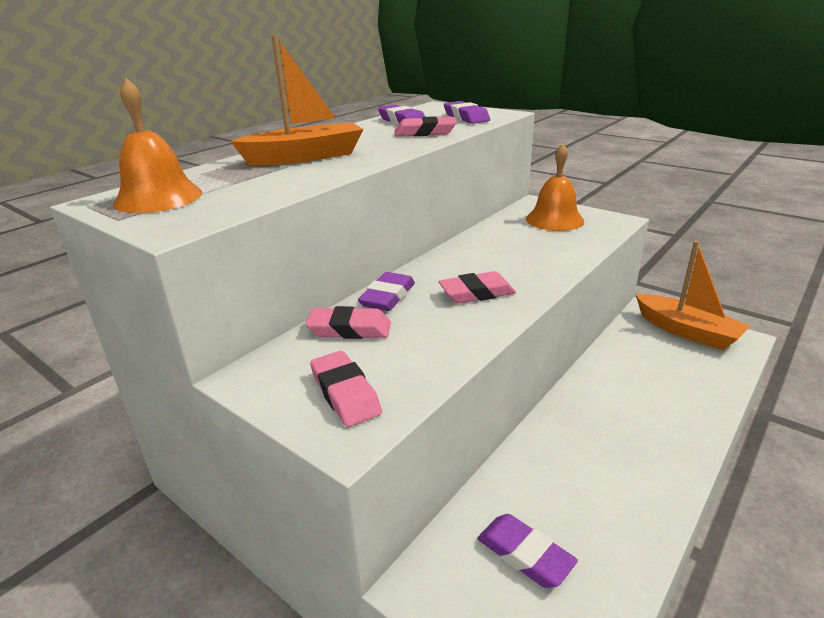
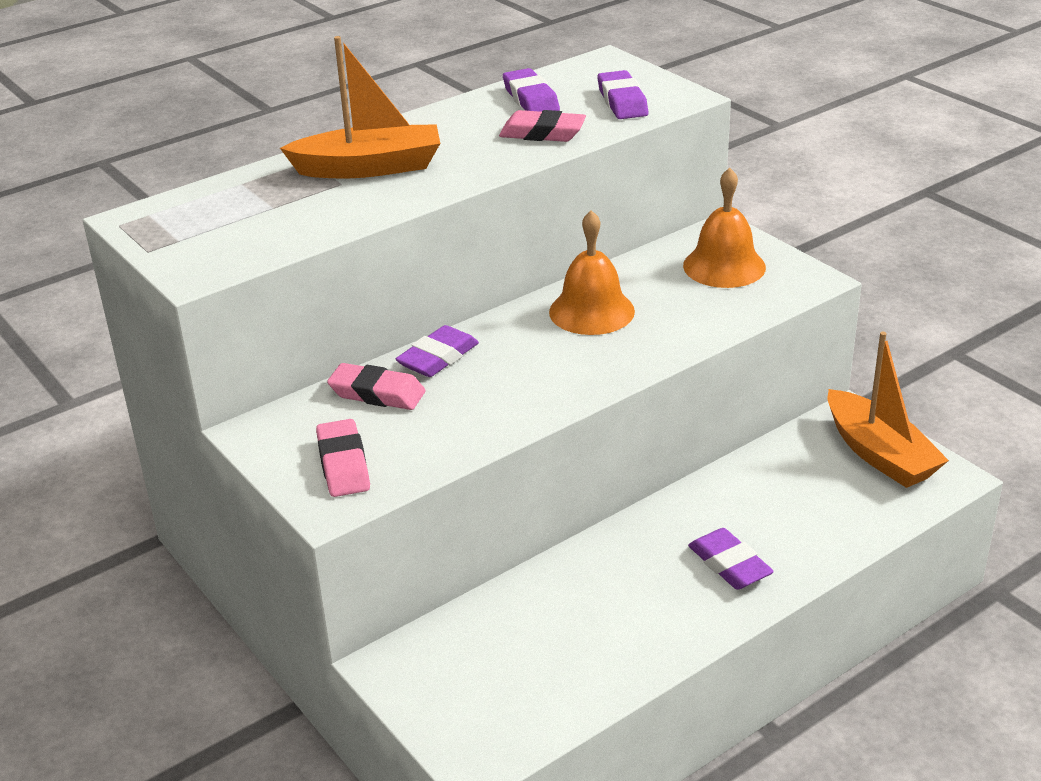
camera: 15 degrees right, 5 degrees up
(158, 198) = (190, 222): orange bell -> orange bell (591, 311)
(477, 293) = (544, 369): pink eraser -> none
(525, 555) = (503, 660): purple eraser -> purple eraser (729, 565)

